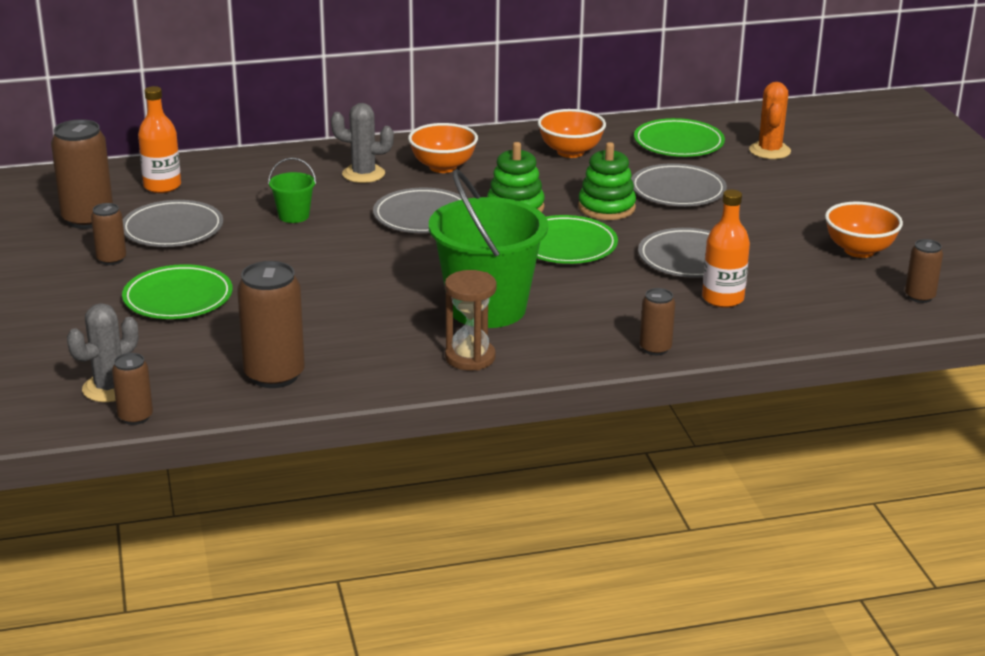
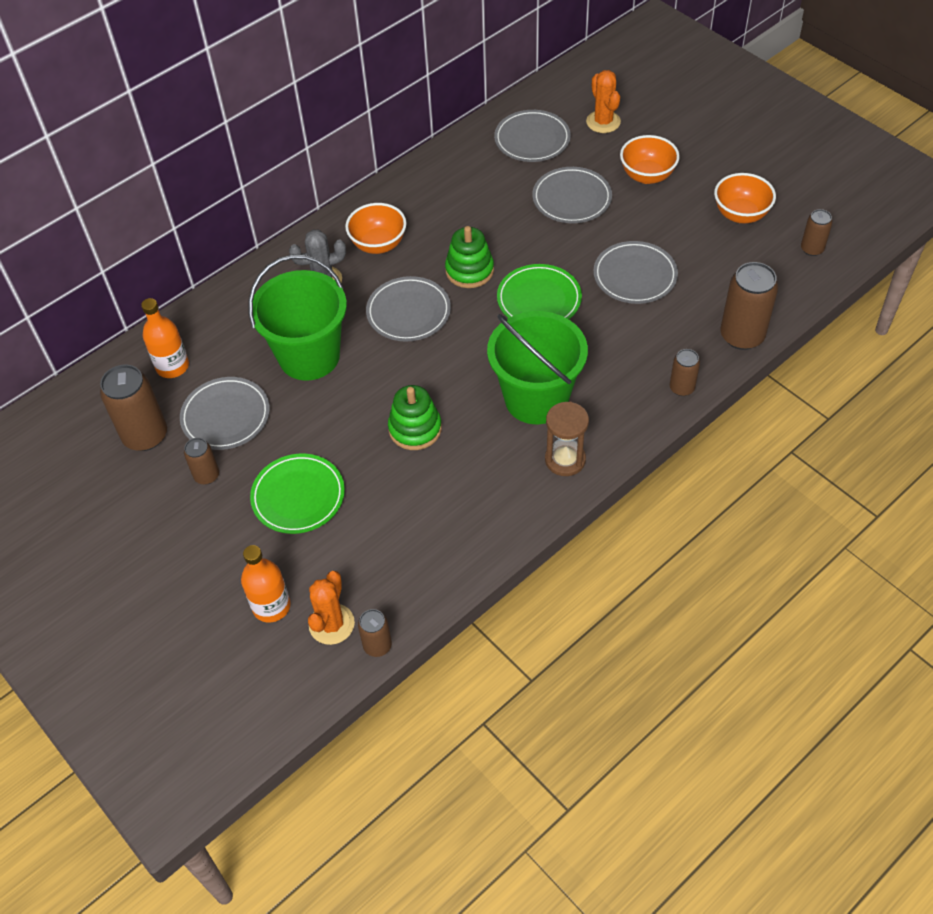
camera: 25 degrees left, 25 degrees up
(109, 388) = (331, 624): grey cactus -> orange cactus
(274, 375) = (442, 548): brown can -> brown can (742, 336)
(293, 216) = (309, 356): green bucket -> green bucket, size x2.30
(570, 152) = (461, 184): orange bowl -> orange bowl (647, 176)
(606, 207) = (535, 241): green stacking toy -> green stacking toy (415, 429)
(678, 143) = (532, 139): green plate -> grey plate
(722, 298) = (688, 311): orange bottle -> orange bottle (271, 606)

